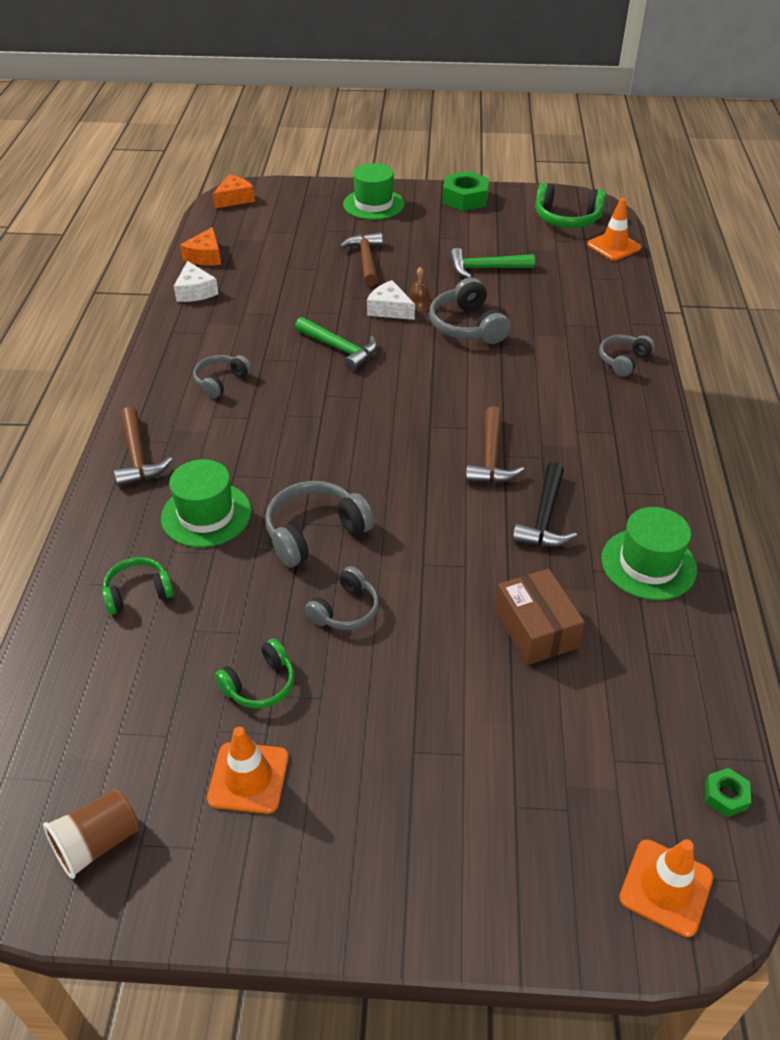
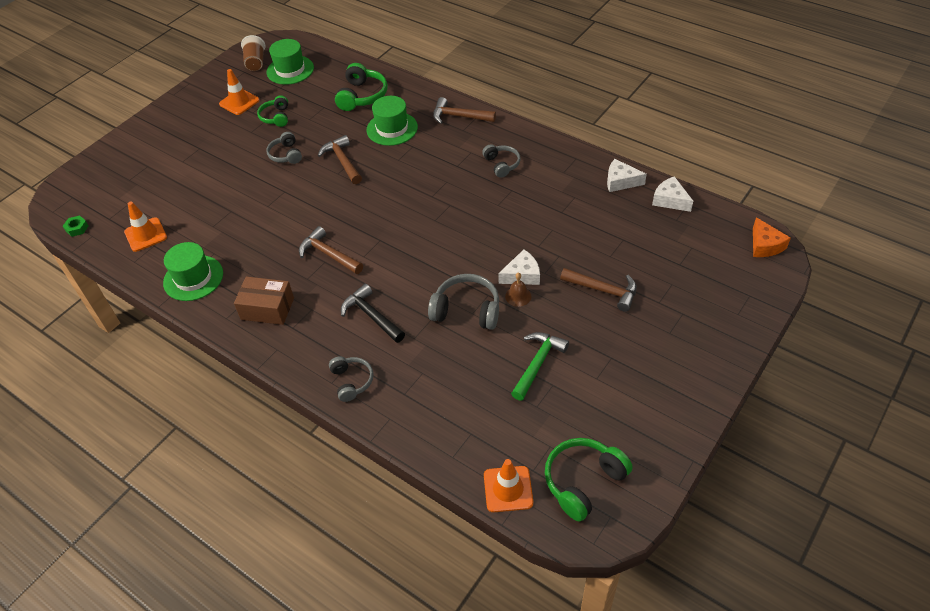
camera: 125 degrees right, 5 degrees up
(138, 592) = (362, 96): green headphones -> green headphones, size x1.58
(205, 256) = (670, 200): orange cheese -> white cheese
(315, 532) = (342, 161): grey headphones -> brown hammer
(340, 349) = (493, 229): green hammer -> none
(373, 204) = (702, 337): green hat -> green hat (290, 70)
(465, 198) = (676, 416): green nut -> none
(536, 629) = (208, 212): brown box -> brown box (267, 308)
(544, 517) = (264, 253): black hammer -> black hammer (371, 316)
(666, 887) = (75, 190): orange traffic cone -> orange traffic cone (146, 235)

